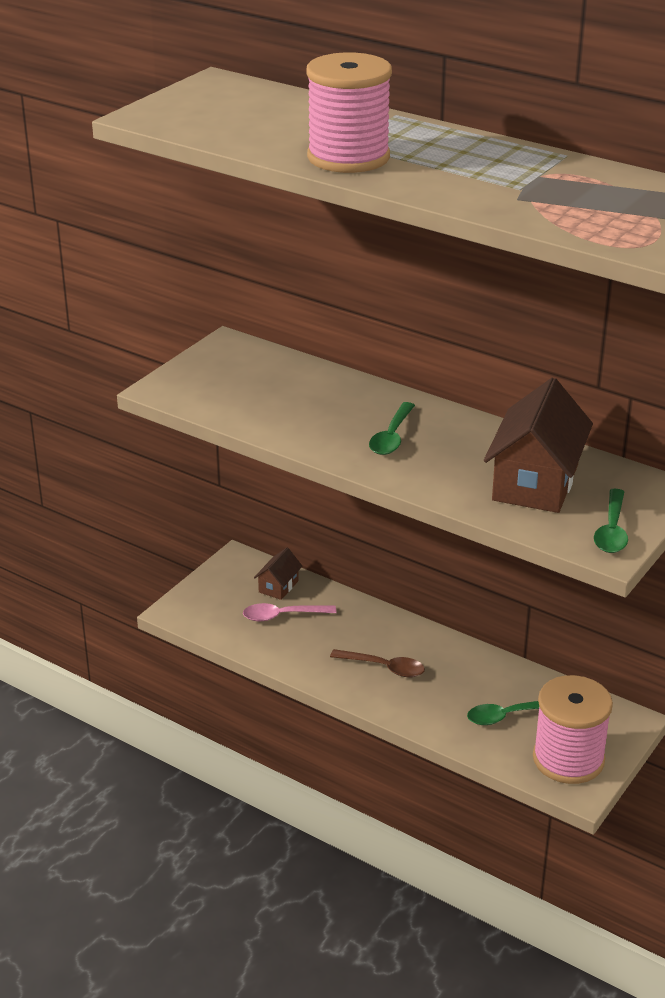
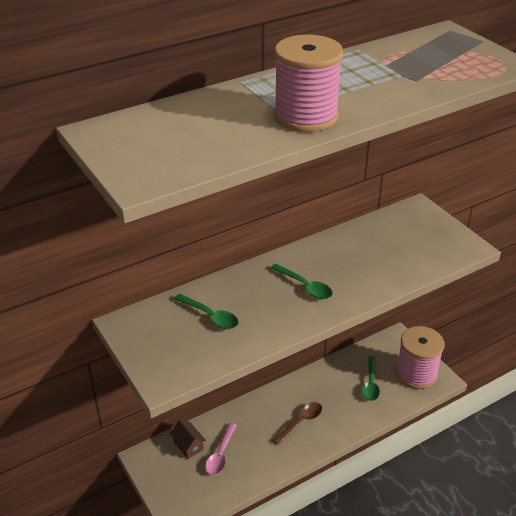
camera: 65 degrees left, 5 degrees up
(535, 482) = (389, 248): brown house -> none
(612, 530) = (450, 239): green spoon -> green spoon (210, 316)

